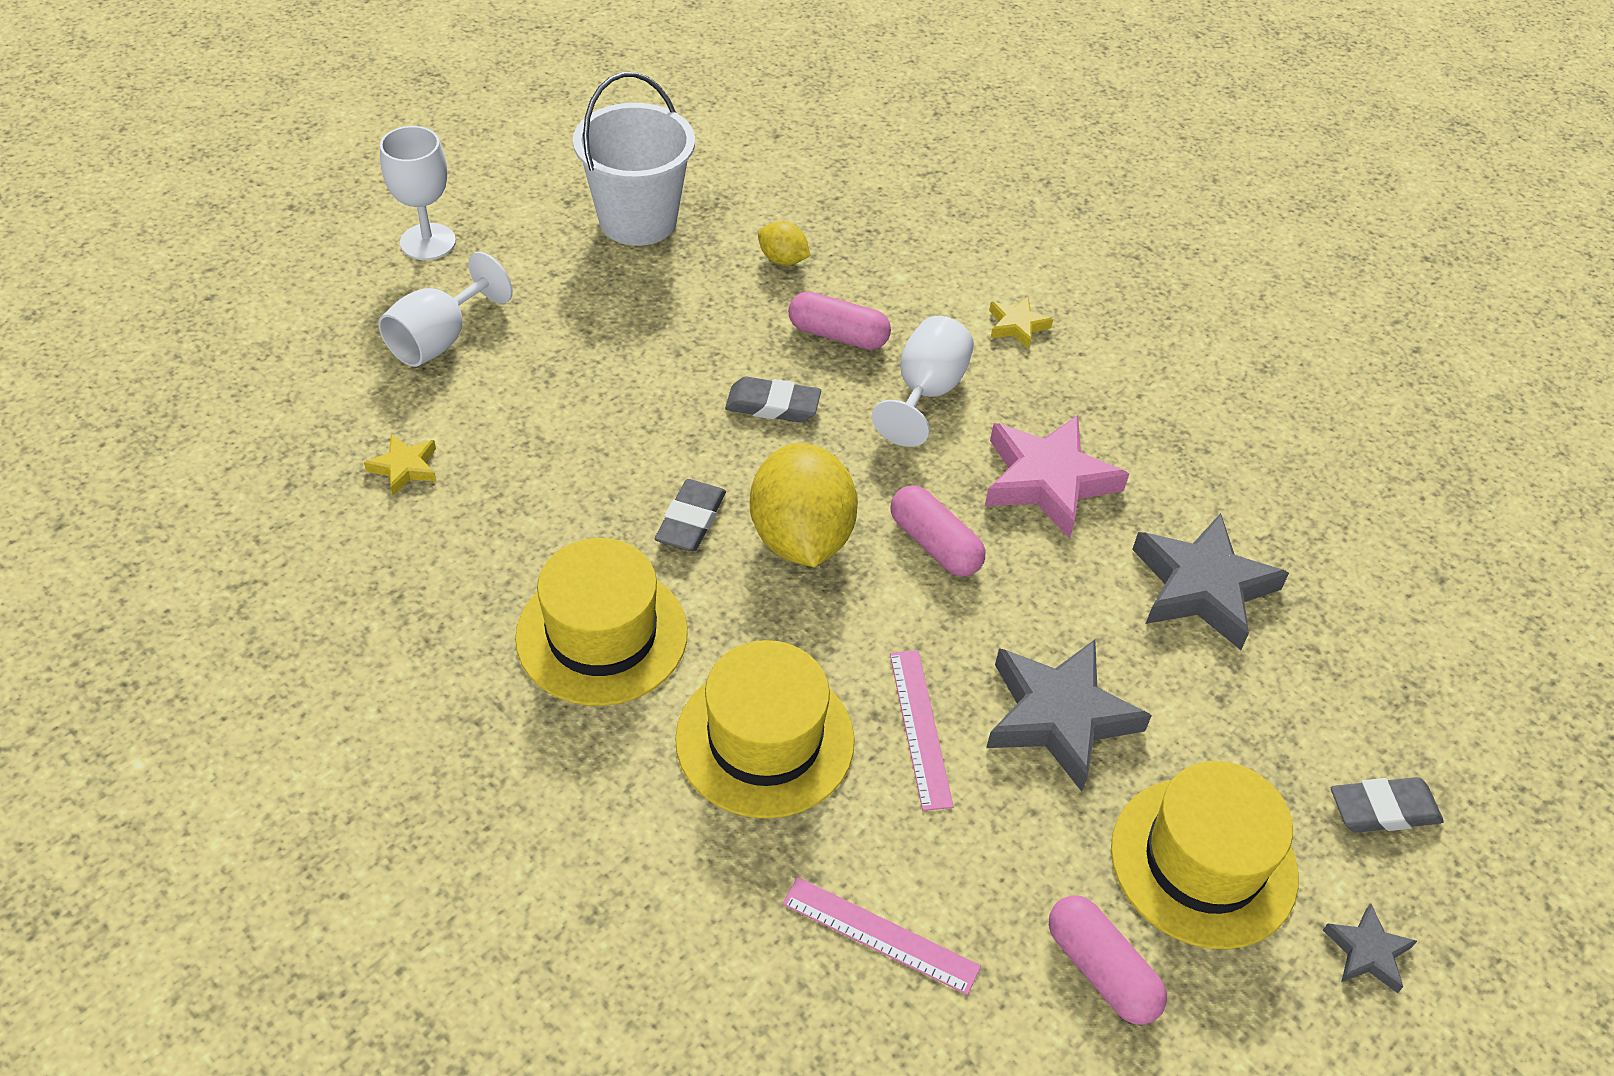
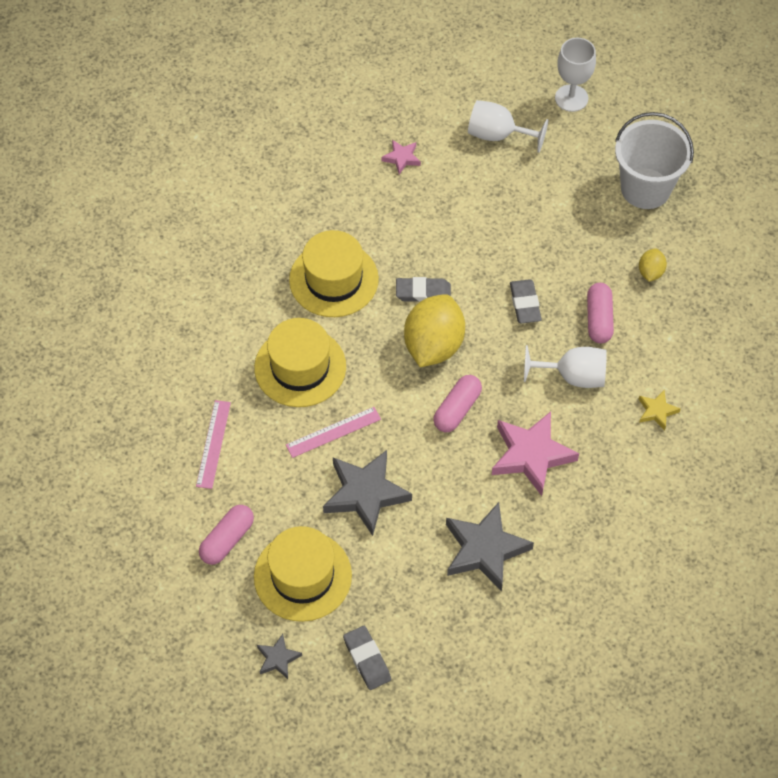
camera: 75 degrees right, 10 degrees up
(405, 467) = (401, 158): yellow star -> pink star
(801, 538) = (433, 345): yellow lemon -> yellow lemon turned 45 degrees counterclockwise

